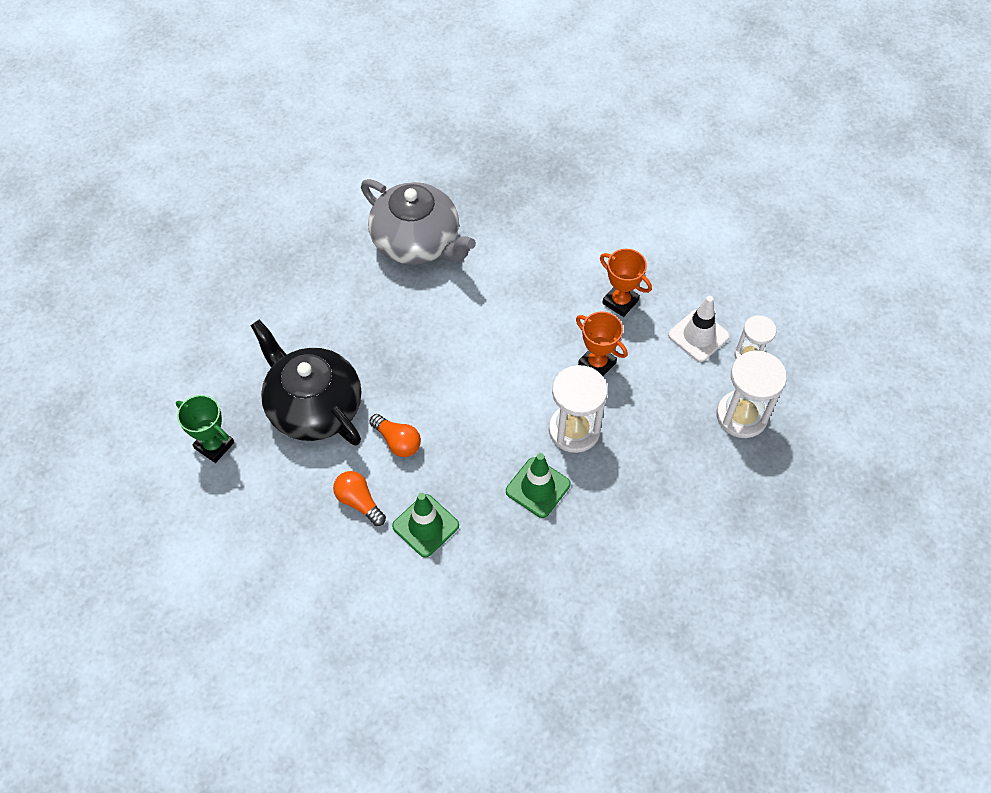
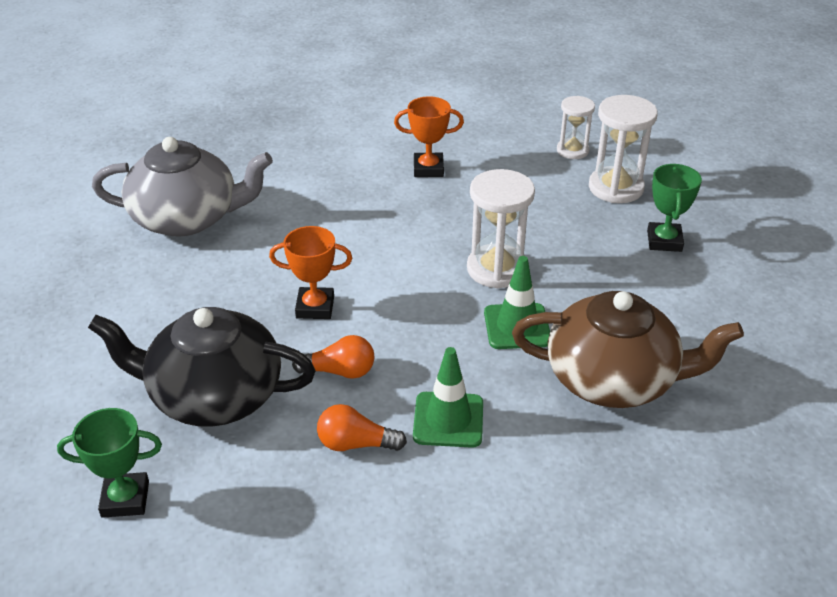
camera: 40 degrees left, 20 degrees down
(555, 574) = (613, 379): none -> brown teapot
(597, 363) = (459, 216): orange trophy -> orange trophy (315, 307)
(698, 336) = (518, 158): white traffic cone -> none
(720, 491) = (664, 241): none -> green trophy

